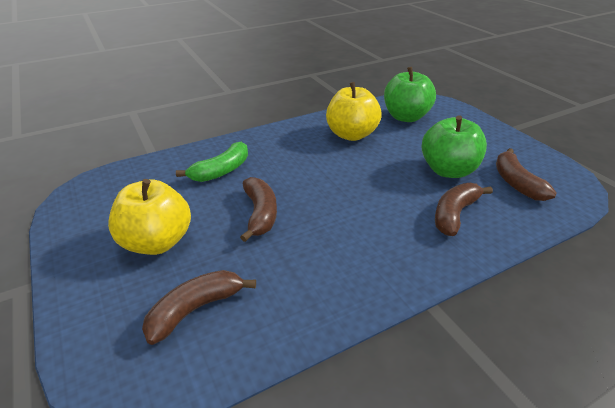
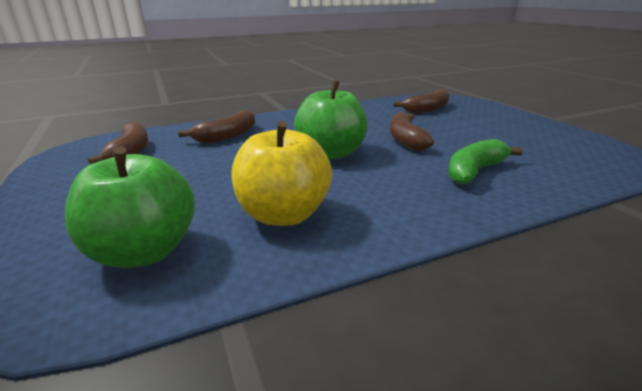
camera: 175 degrees left, 10 degrees down
(157, 242) = (484, 129): yellow apple -> none
(448, 170) = (187, 164): green apple -> green apple (331, 153)

